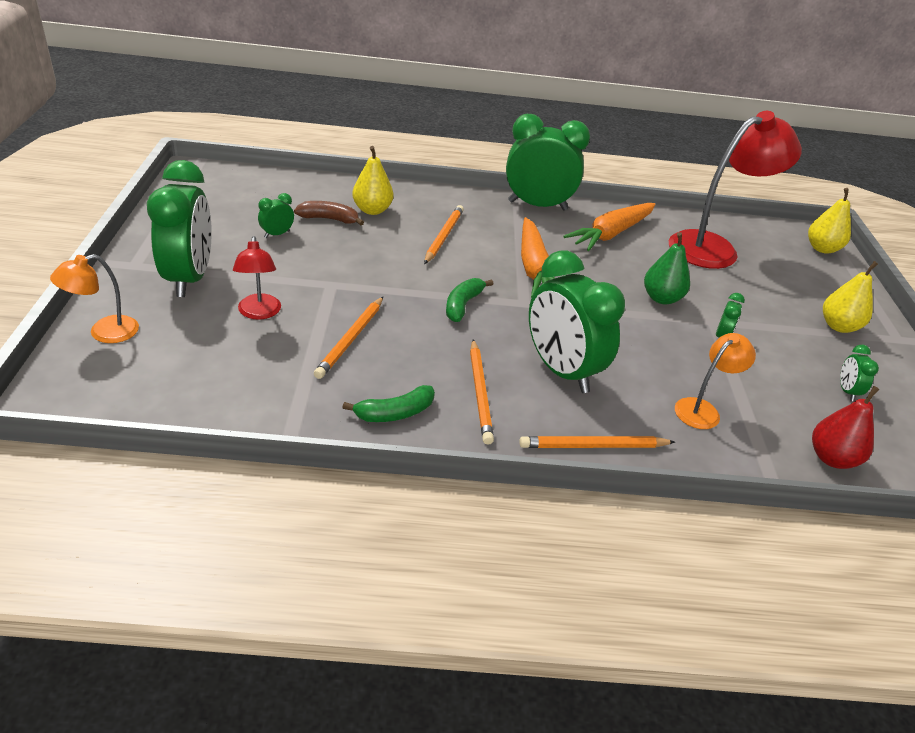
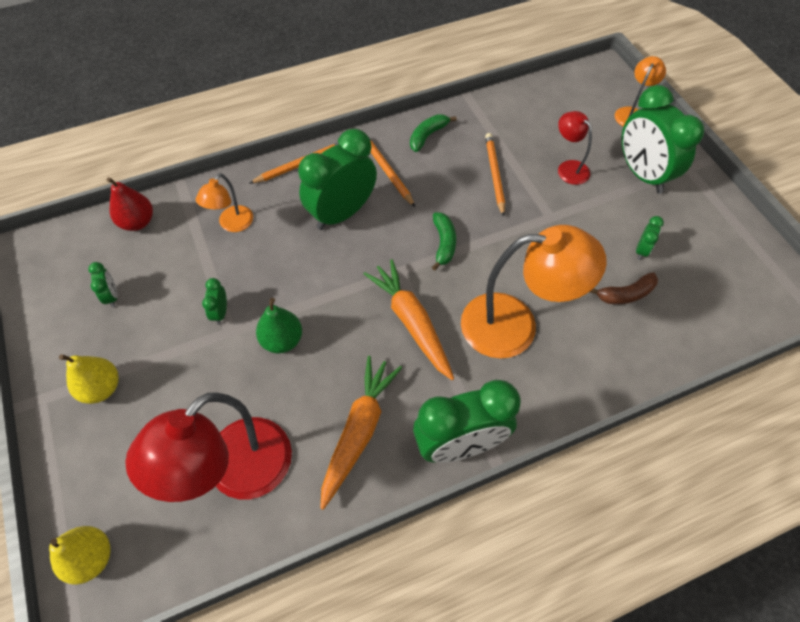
camera: 160 degrees right, 20 degrees up
(372, 210) = (605, 330): yellow pear -> none
(443, 236) = (515, 325): orange pencil -> orange lamp
(561, 371) = (342, 213): green clock -> green clock turned 75 degrees counterclockwise

